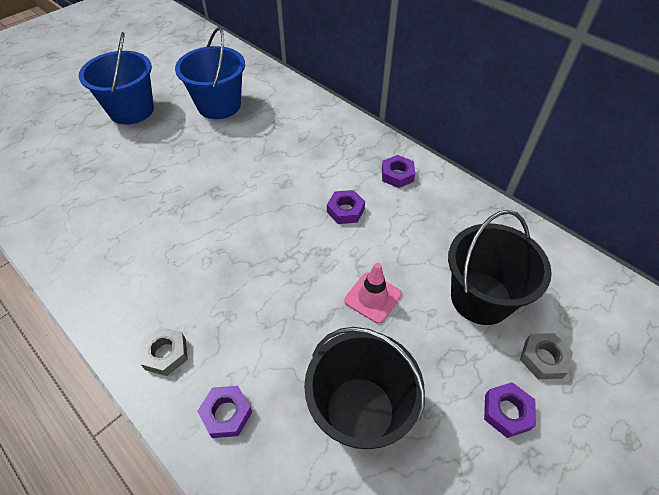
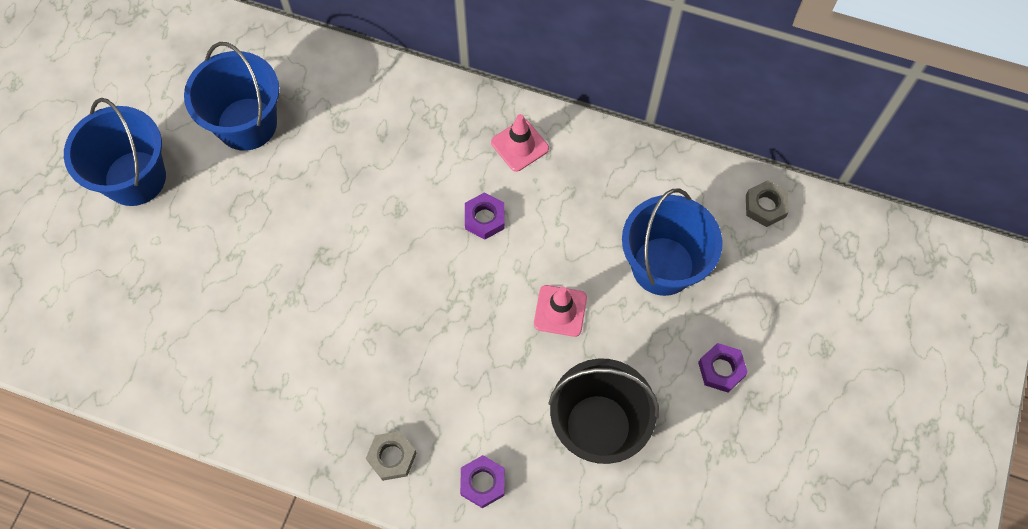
camera: 25 degrees left, 15 degrees up
(397, 175) = (519, 145): purple nut -> pink traffic cone
(480, 298) = (662, 266): black bucket -> blue bucket
(543, 359) = (737, 305): grey nut -> grey nut (765, 206)

